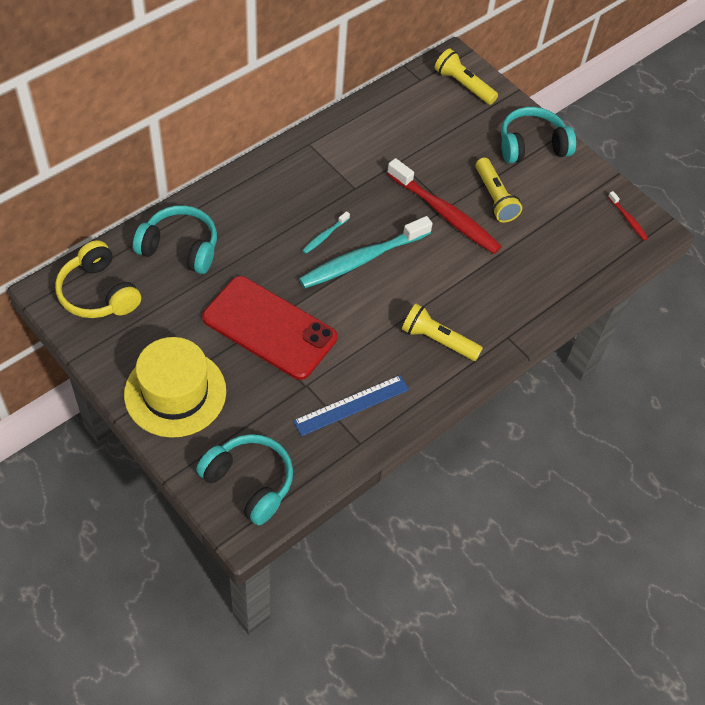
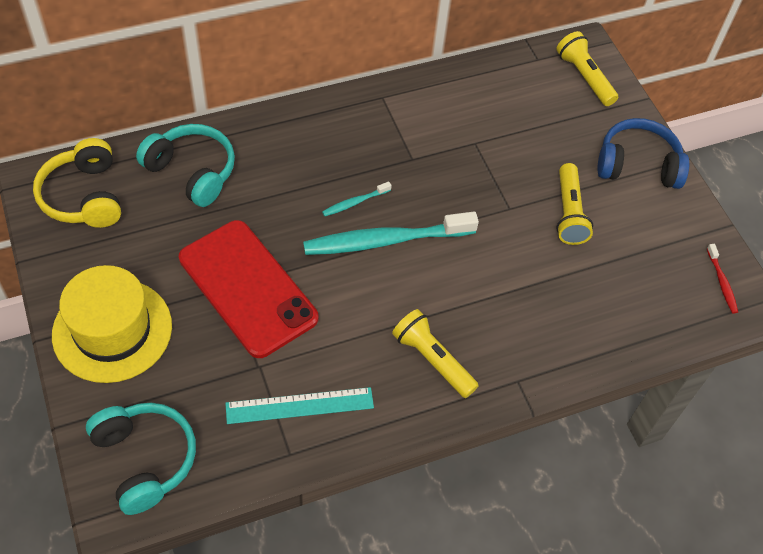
camera: 20 degrees right, 0 degrees up
(351, 405) = (299, 405): blue ruler -> turquoise ruler
(444, 213) = (502, 215): red toothbrush -> none
(532, 146) = (637, 165): turquoise headphones -> blue headphones

